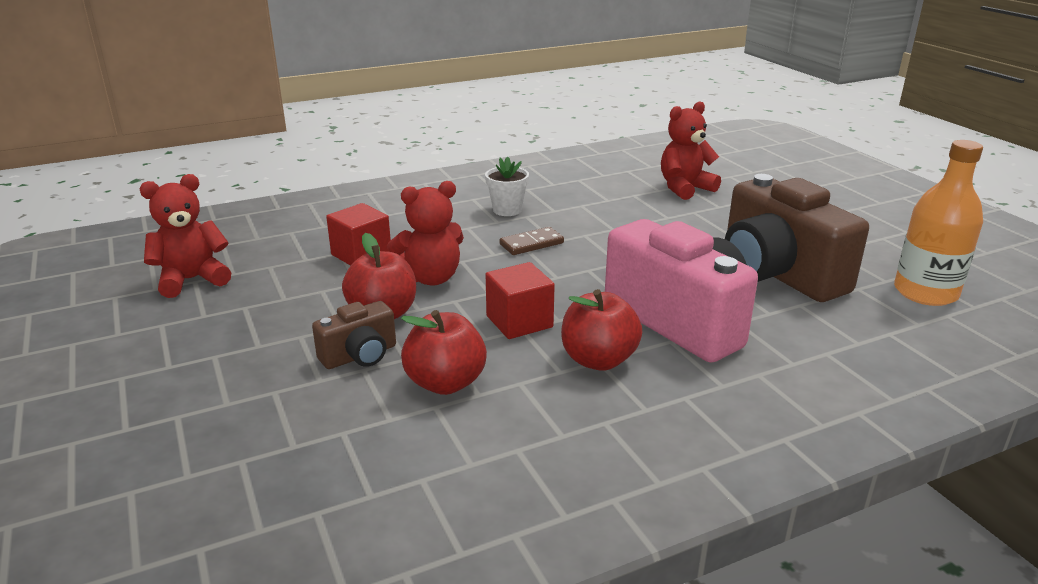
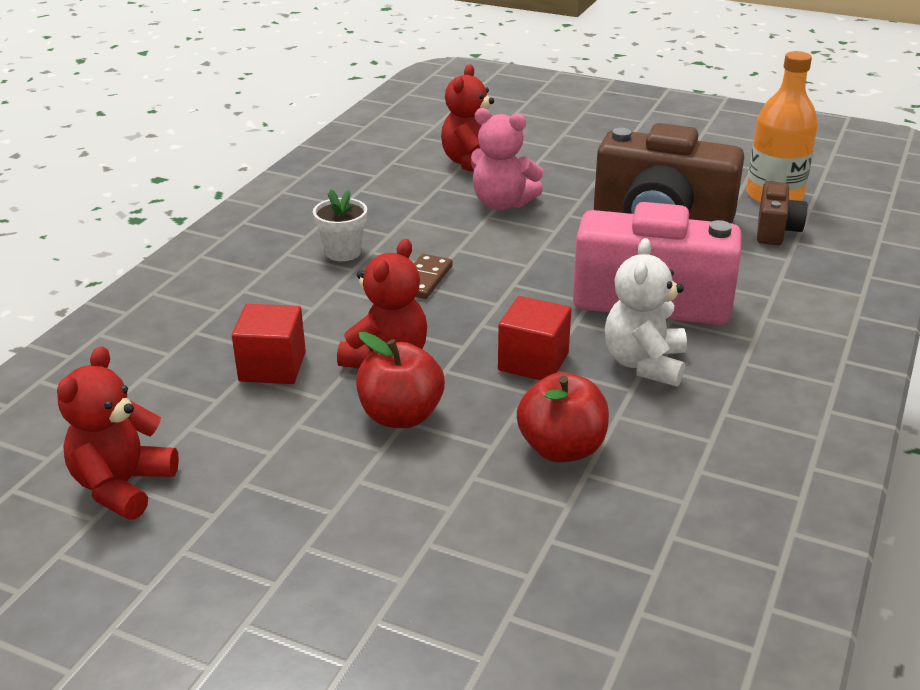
camera: 40 degrees left, 5 degrees up
(360, 356) = (449, 466): brown camera -> brown camera (776, 230)
(598, 360) = (644, 364): red apple -> white teddy bear
(665, 219) = (502, 203): none -> pink teddy bear

